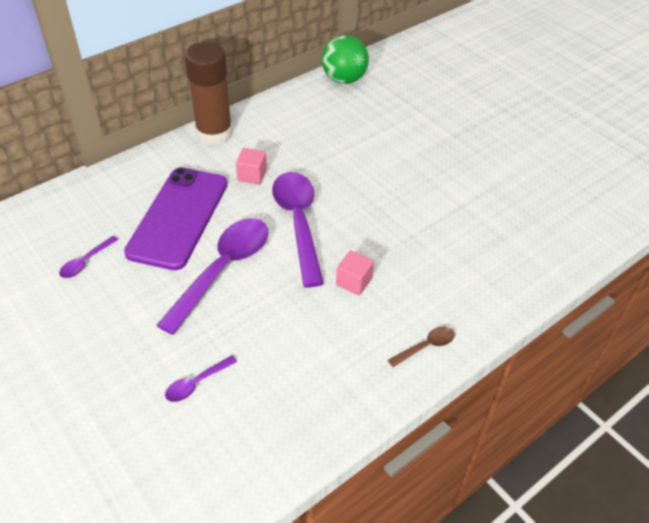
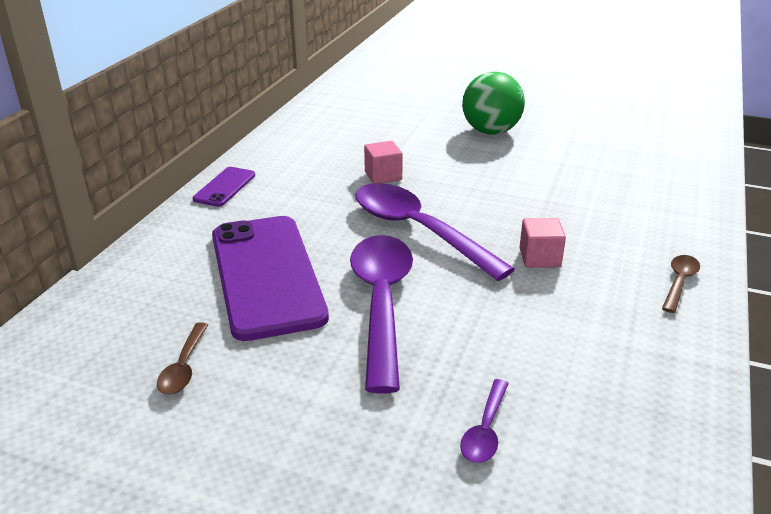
camera: 30 degrees left, 15 degrees down
(86, 262) = (184, 367): purple spoon -> brown spoon
(214, 133) = (225, 187): brown glue stick -> purple phone
(252, 175) = (314, 208): pink cube -> pink cube (383, 176)
(344, 79) = (324, 106): green ball -> green ball (491, 131)

